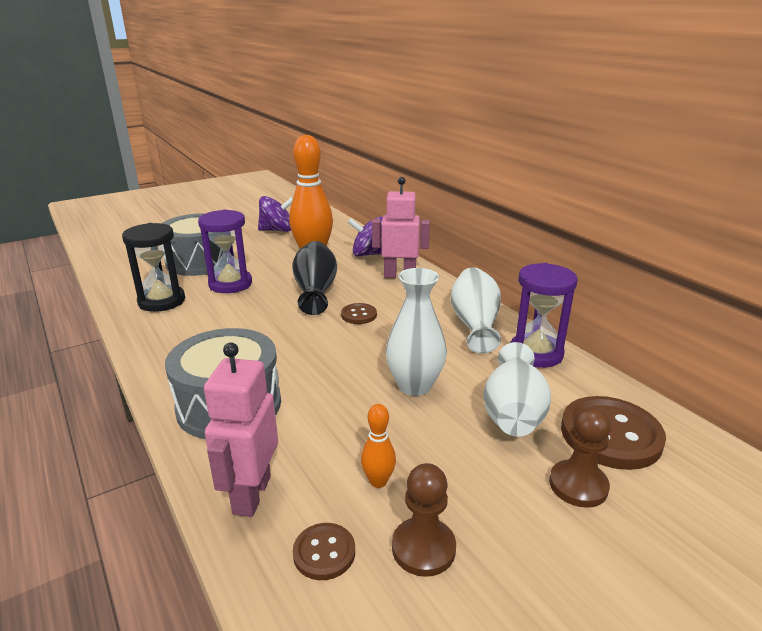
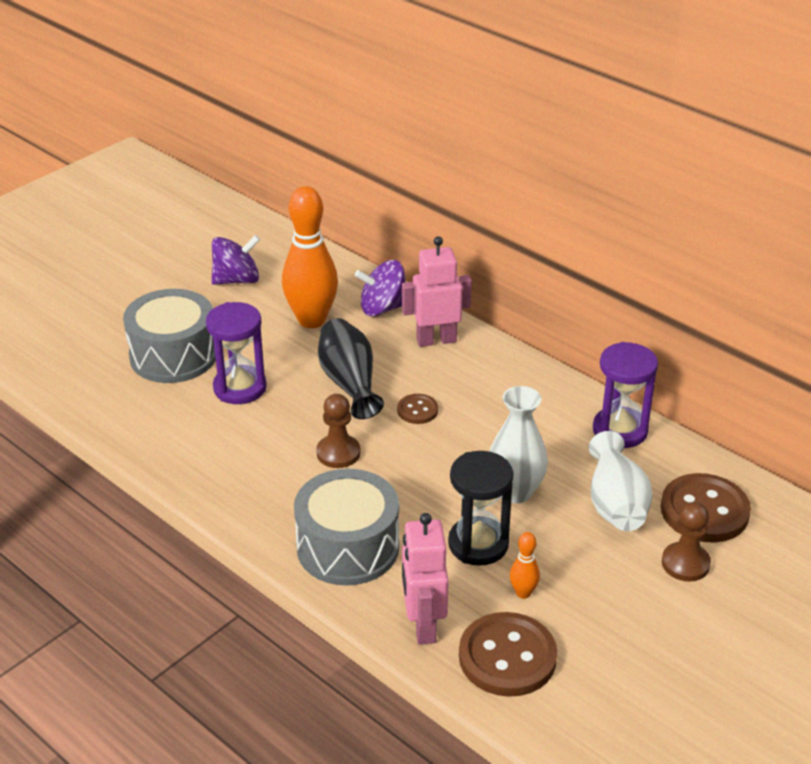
camera: 15 degrees left, 10 degrees up
(162, 301) = (176, 429): black hourglass -> black hourglass (478, 544)
(324, 553) = (507, 657): brown button -> brown button, size x1.97
(423, 548) = (581, 638): brown pawn -> brown pawn (338, 453)
(475, 324) = (547, 402): white vase -> none

